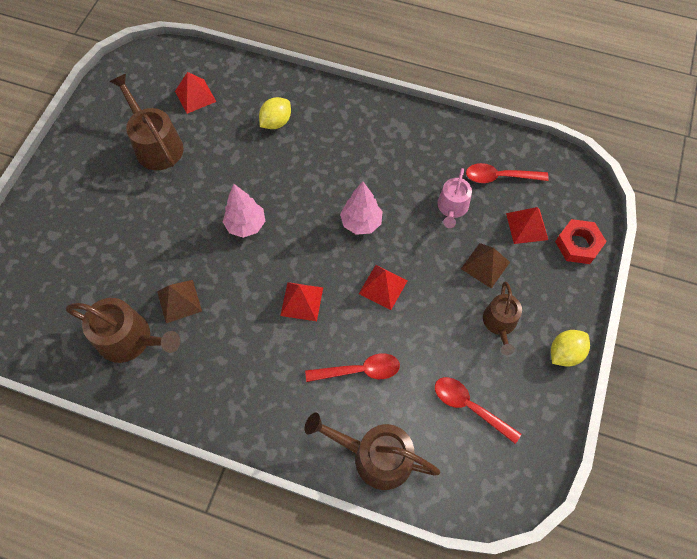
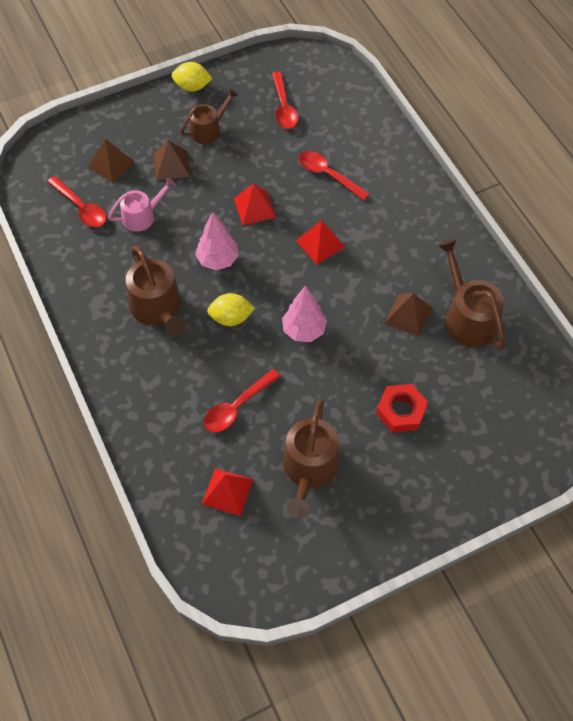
camera: 135 degrees left, 5 degrees down
(239, 143) = (237, 406): none -> red spoon
(276, 122) = (187, 399): yellow lemon -> yellow lemon (231, 318)
(375, 456) = (368, 128): brown watering can -> brown watering can (158, 308)
(527, 226) = (111, 164): red pyramid -> brown pyramid
(578, 244) = (96, 128): red nut -> red nut (401, 411)

